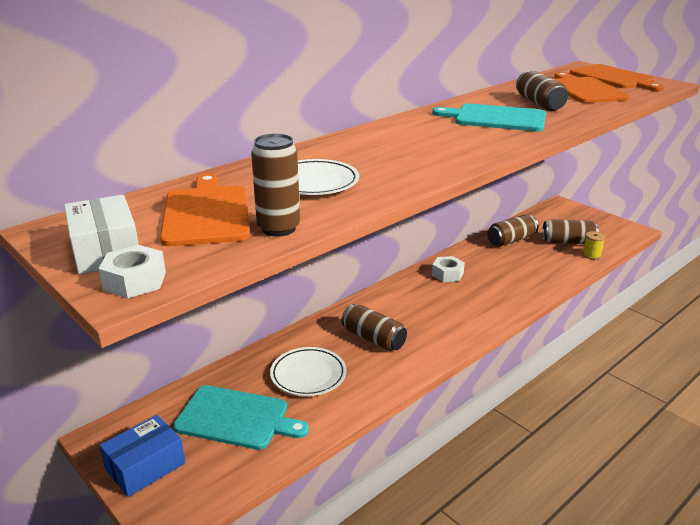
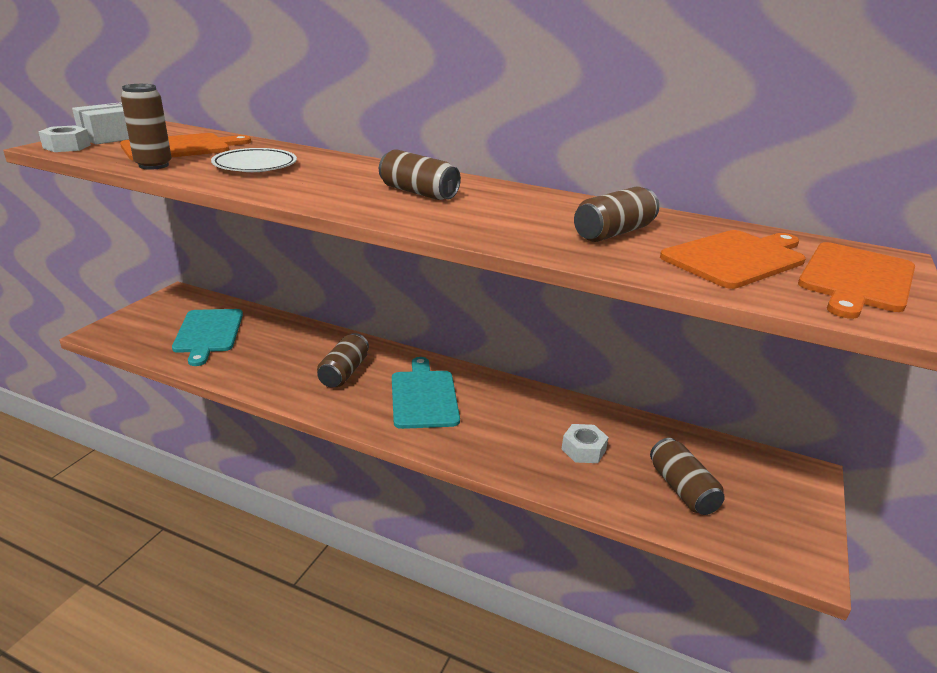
camera: 65 degrees right, 0 degrees up
(145, 466) = (150, 314): blue box -> none
(308, 375) = (273, 351): white plate -> none
(447, 274) = (501, 397): white nut -> white nut (583, 450)
(496, 118) = (515, 214): turquoise cutting board -> turquoise cutting board (424, 396)
(511, 240) = (634, 435): brown can -> brown can (418, 192)
(591, 255) = (662, 517): yellow spool -> none

